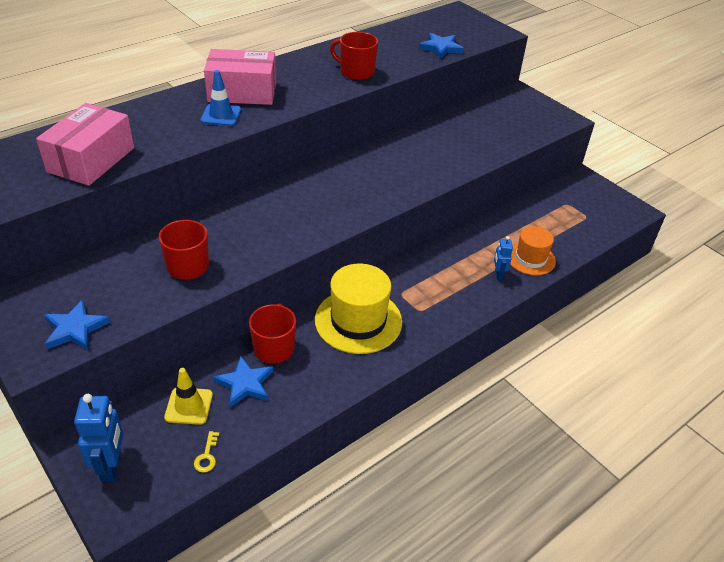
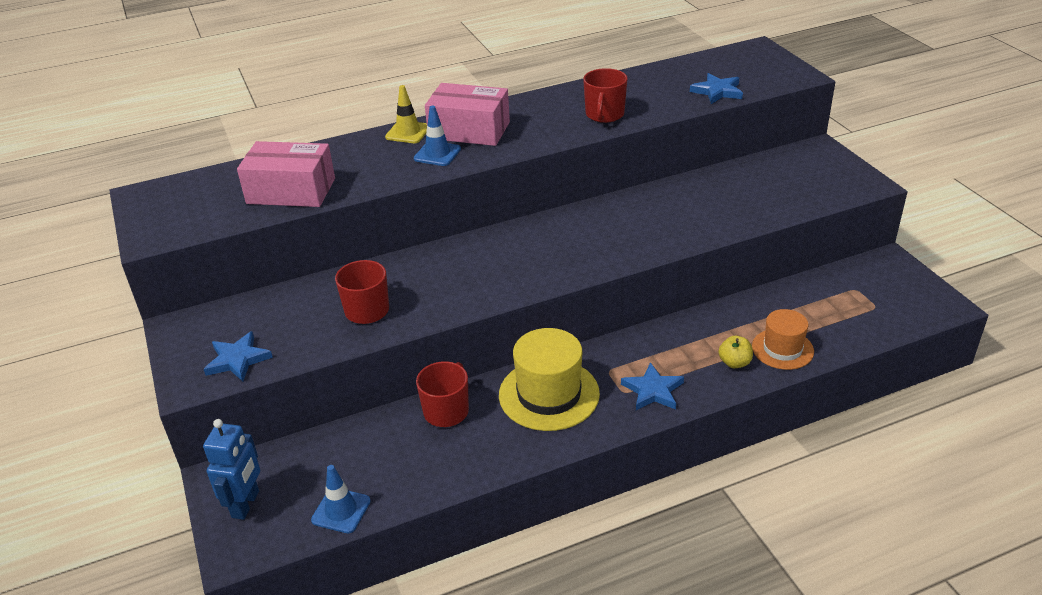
camera: 20 degrees right, 5 degrees down
(91, 160) = (291, 191): pink box -> pink box turned 60 degrees clockwise
(189, 406) = (339, 458): yellow traffic cone -> yellow traffic cone (408, 132)
(207, 456) = (341, 510): yellow key -> blue traffic cone
(245, 384) = (404, 444): blue star -> blue star (653, 390)
(356, 72) = (604, 115): red mug -> red mug turned 120 degrees counterclockwise
(498, 274) = (734, 363): blue robot -> yellow apple

